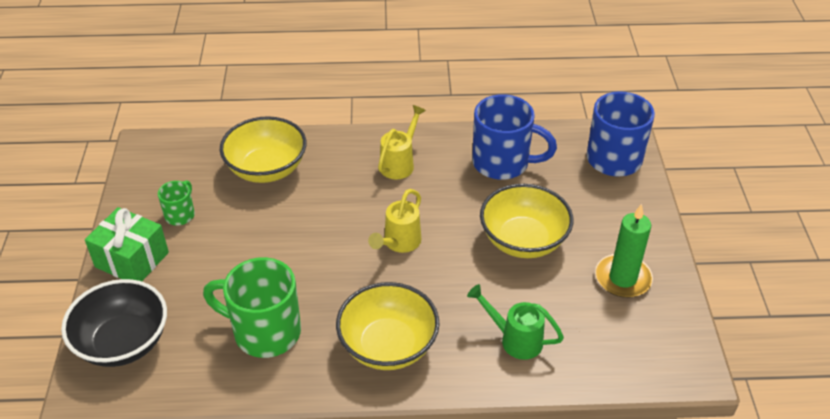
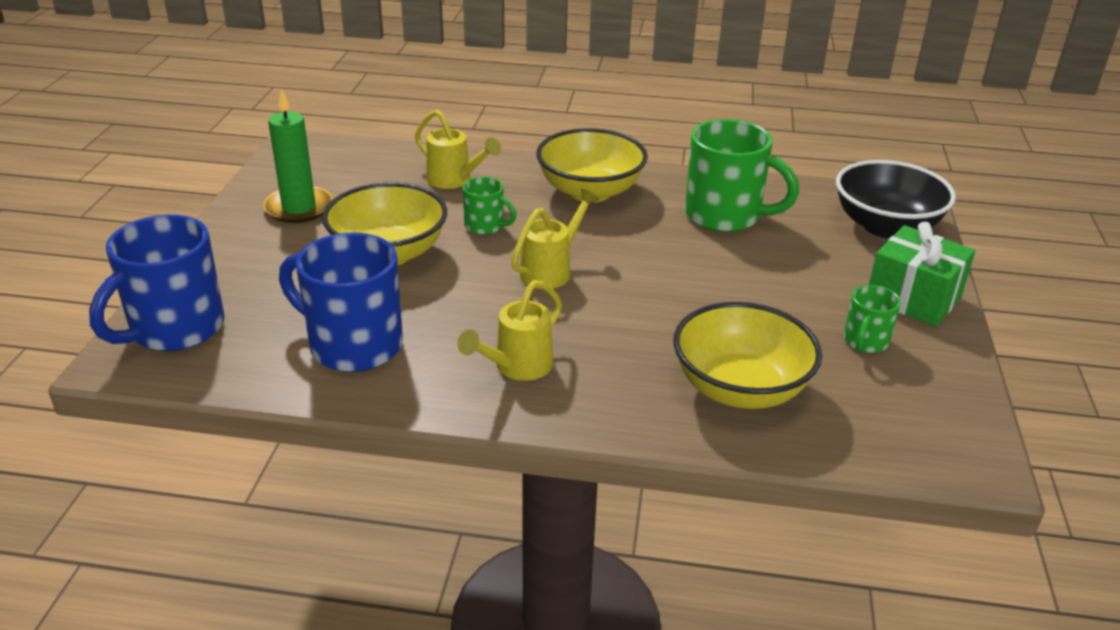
camera: 170 degrees left, 10 degrees down
(464, 282) = (485, 226): none -> green mug
(514, 339) = (455, 181): green watering can -> yellow watering can

